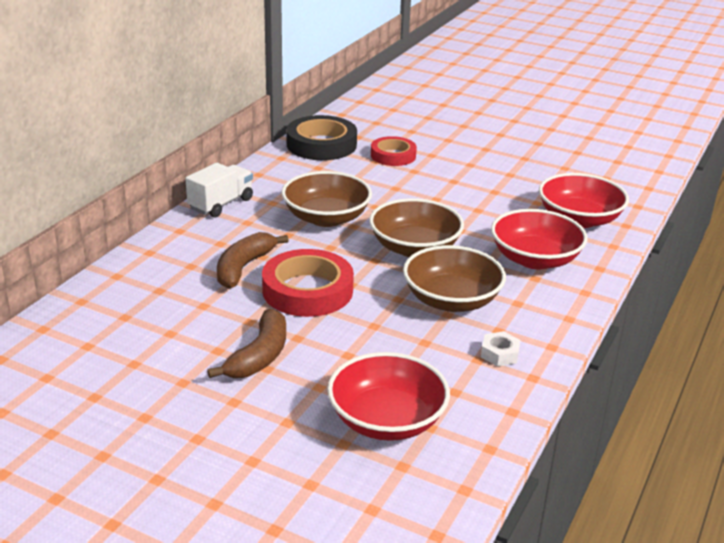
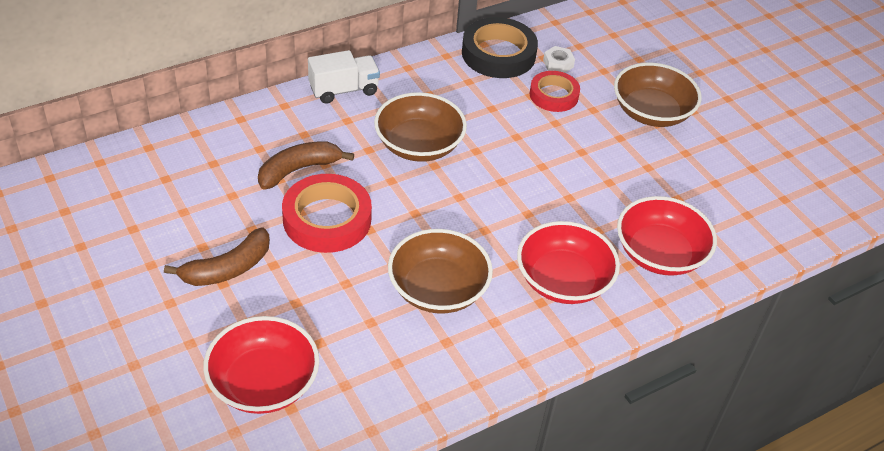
camera: 30 degrees right, 15 degrees up
(414, 248) = (463, 215): brown bowl -> brown bowl (651, 112)
(499, 354) = (421, 367): white nut -> white nut (558, 63)

